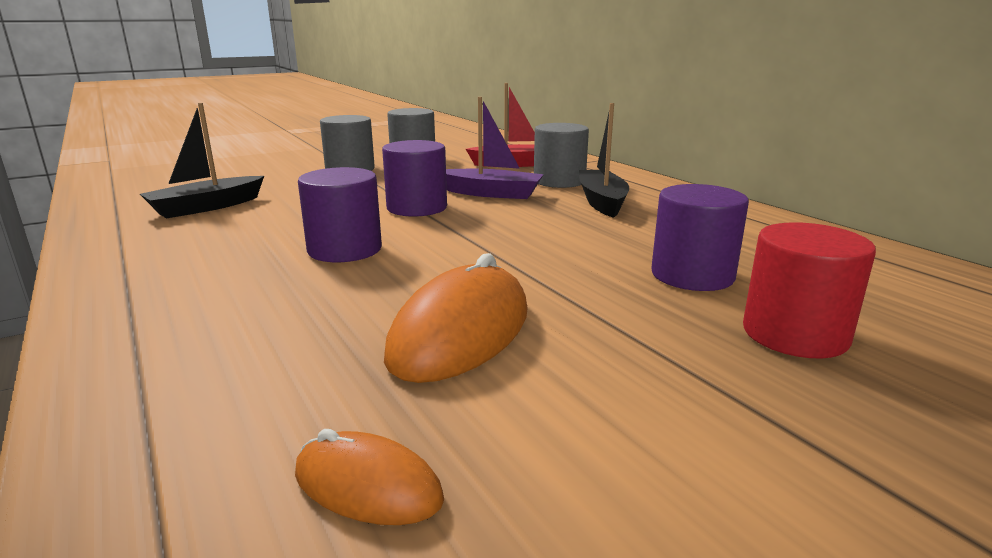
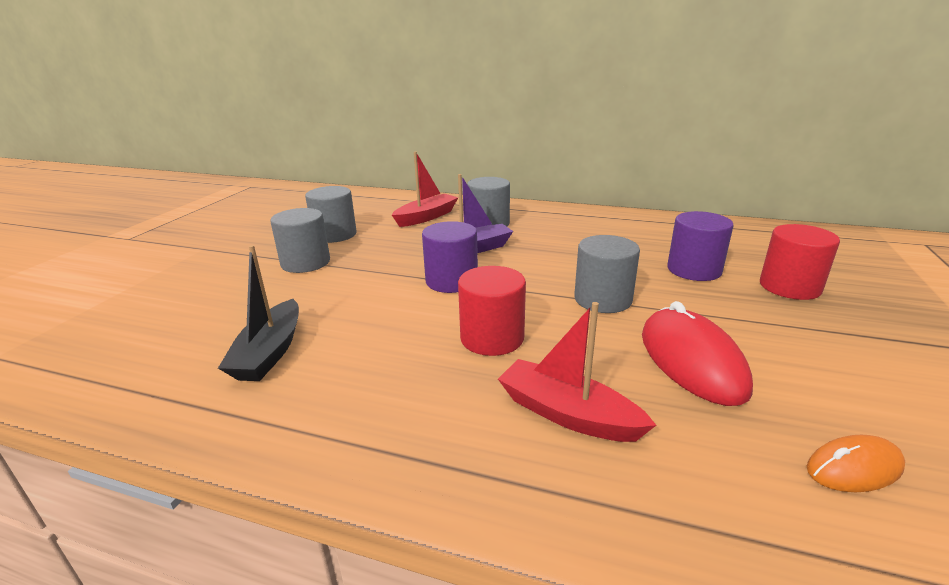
camera: 40 degrees left, 5 degrees up
(262, 312) = (567, 414): none -> red boat
(345, 250) = (492, 338): purple cylinder -> red cylinder
(461, 333) = (691, 361): orange mouse -> red mouse
(510, 261) = (602, 299): none -> grey cylinder
(601, 202) = (548, 233): black boat -> none

